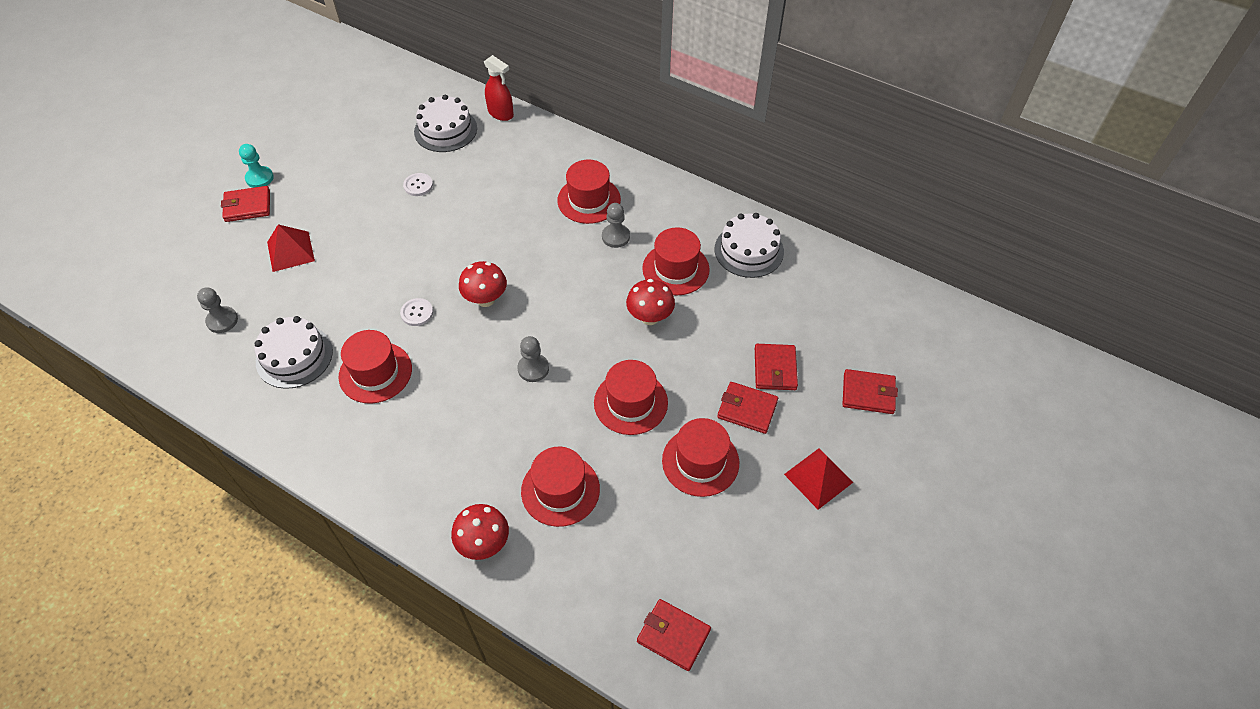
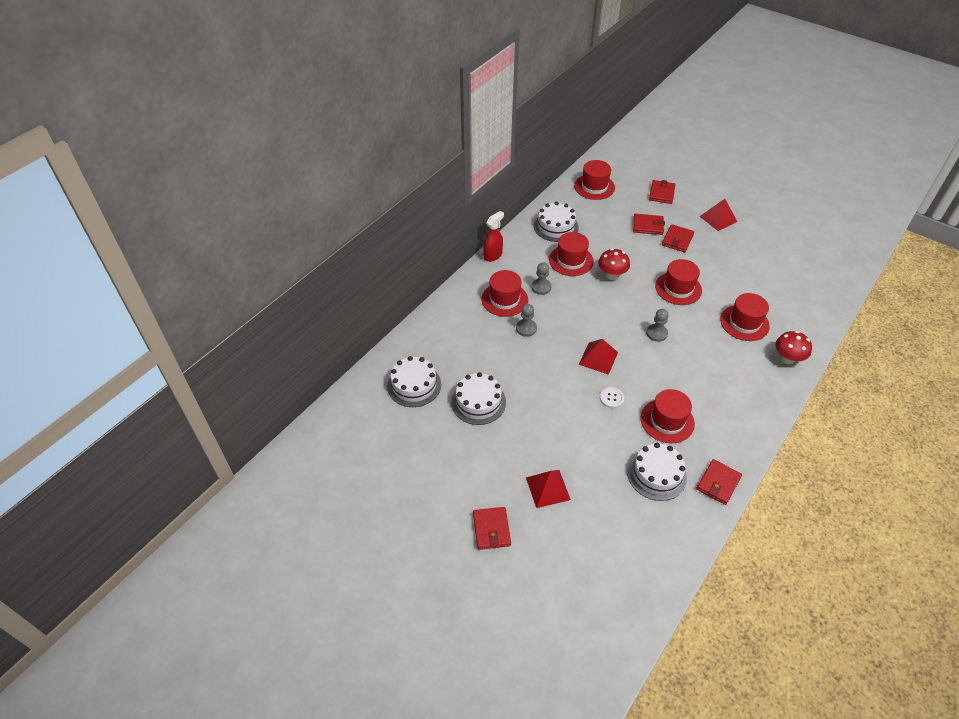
camera: 85 degrees left, 5 degrees down
(222, 320) = (624, 531): grey pawn -> grey pawn (526, 328)
(259, 178) = (455, 524): turquoise pawn -> none
(418, 185) = (478, 402): white button -> white cake
(486, 299) = (598, 358): red mushroom -> red pyramid
(501, 113) = (400, 348): red spray bottle -> red spray bottle (493, 255)
(673, 635) = (821, 281): red wallet -> red wallet (718, 483)
(700, 461) = (715, 262): red hat -> red hat (594, 187)

